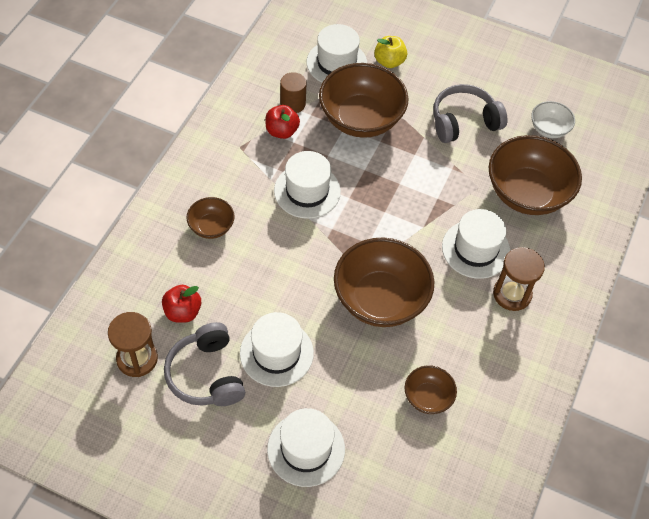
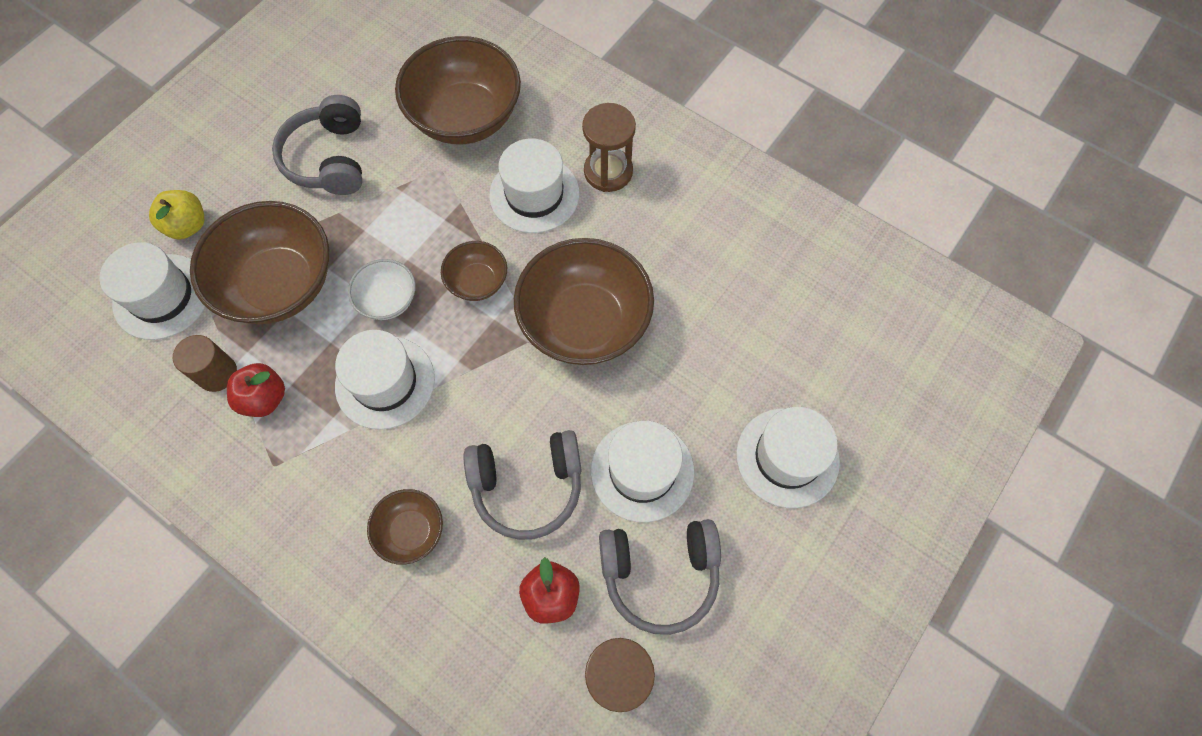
camera: 75 degrees left, 10 degrees up
(252, 285) = (527, 486): none -> grey headphones
(428, 397) = (734, 298): brown bowl -> brown bowl (477, 282)
(549, 129) = (373, 67): white bowl -> white bowl (388, 300)

